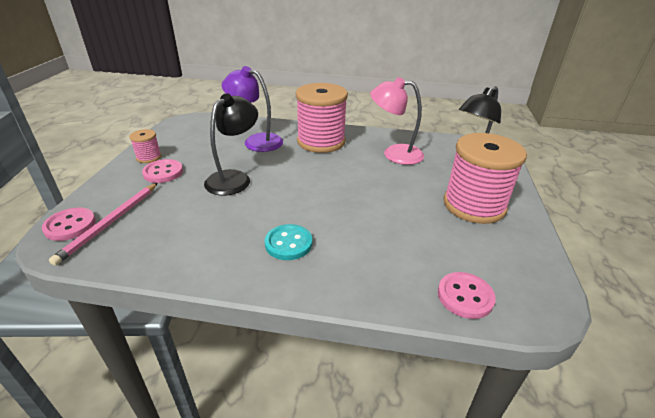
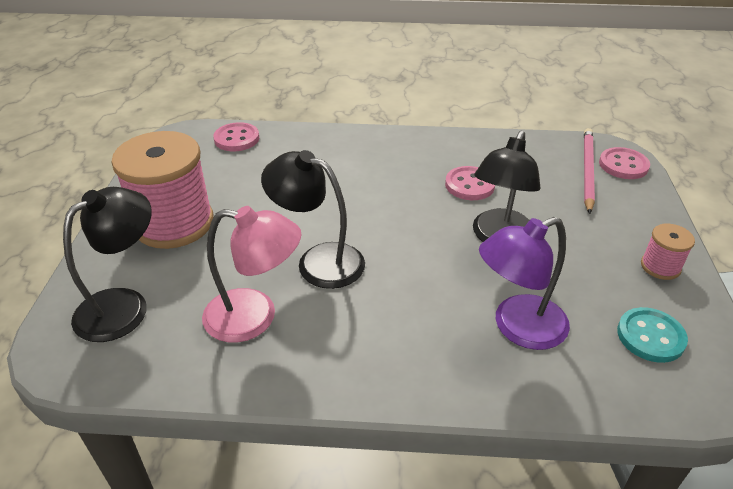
camera: 175 degrees right, 5 degrees up
(163, 172) = (606, 239): pink button -> pink button (469, 185)
(256, 141) = (518, 327): purple lamp -> purple lamp turned 135 degrees clockwise
(288, 243) = (394, 165): turquoise button -> turquoise button (650, 336)
(321, 141) = (394, 339): pink spool -> none
(360, 175) = (318, 261): none -> black lamp

